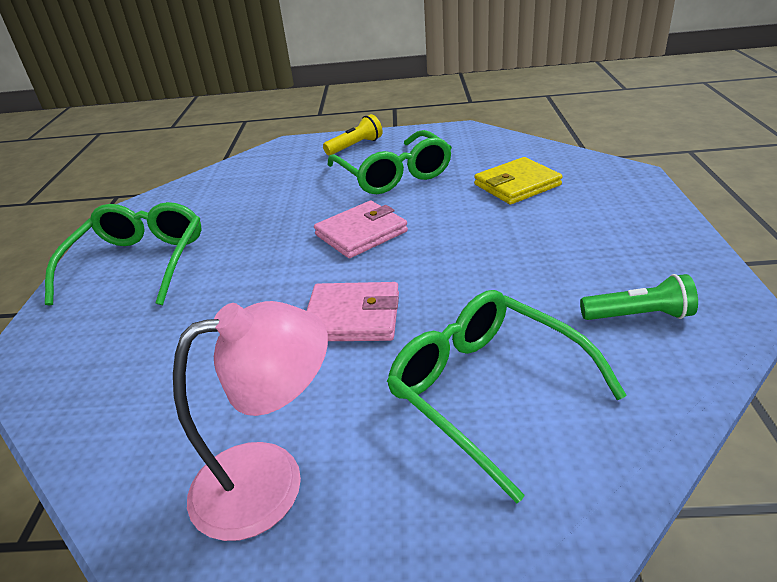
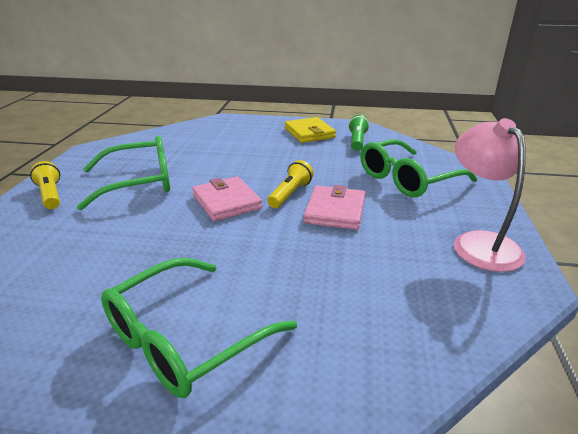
camera: 85 degrees left, 5 degrees down
(139, 263) = (185, 338): green glasses -> green glasses turned 60 degrees counterclockwise
(393, 273) = (290, 194): none -> yellow flashlight
(517, 185) = (206, 145): yellow wallet -> yellow wallet (309, 133)

